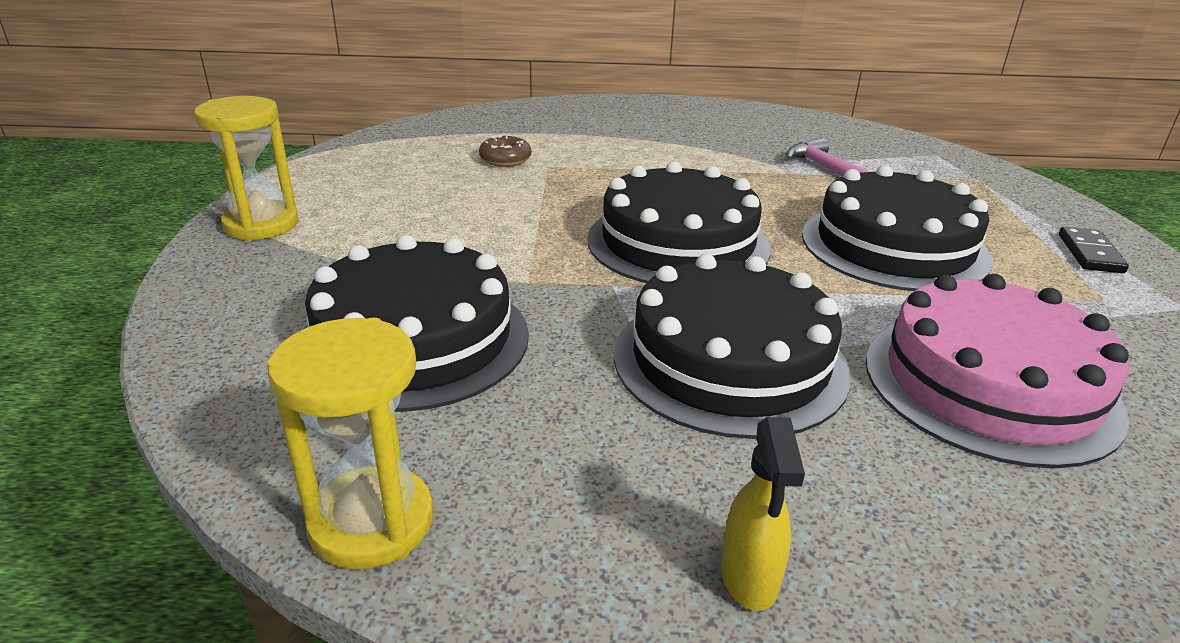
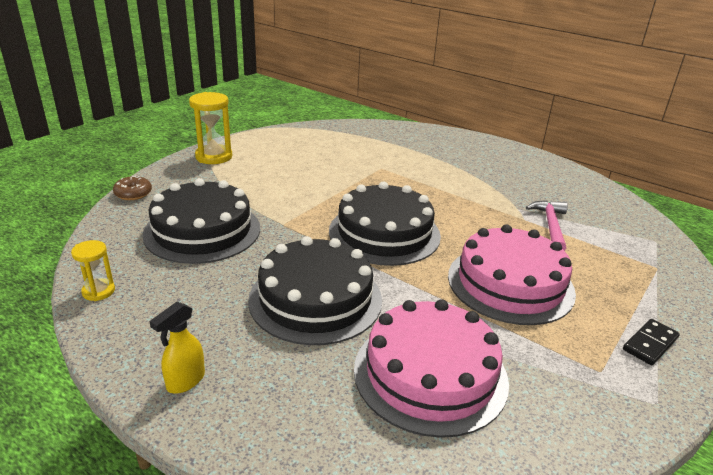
camera: 35 degrees right, 0 degrees up
(371, 522) = (98, 291): yellow hourglass -> yellow hourglass, size x0.58
(505, 160) = (364, 158): brown donut -> brown donut (133, 194)
(894, 246) = (510, 283): black cake -> pink cake

